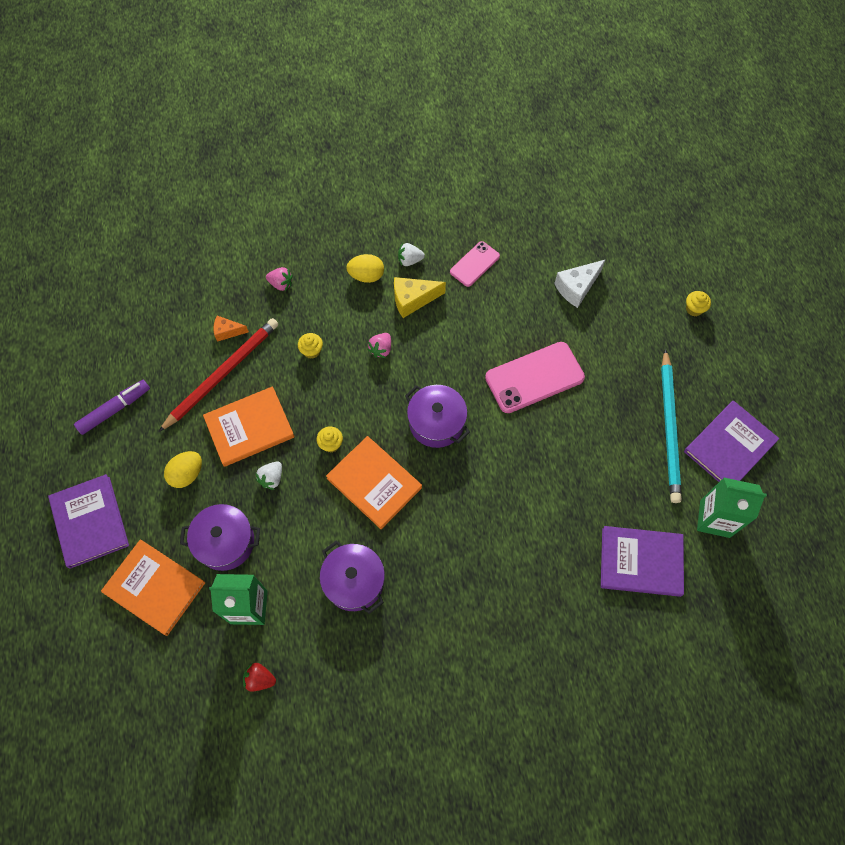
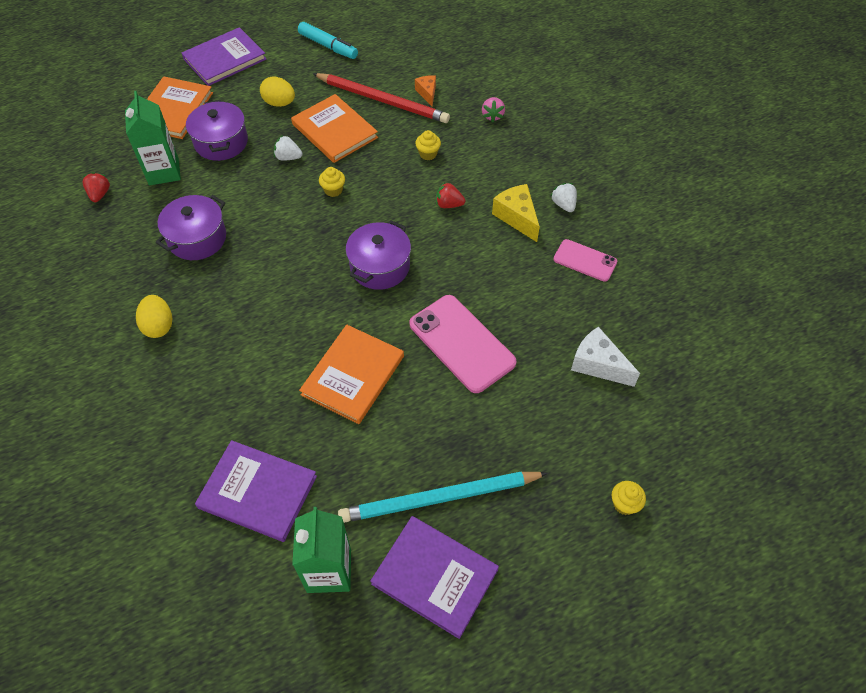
camera: 75 degrees right, 10 degrees down
(115, 409) = (328, 46): purple marker -> turquoise marker
(366, 276) = (529, 175): yellow egg -> yellow egg (159, 326)
(374, 483) = (300, 231): orange book -> orange book (353, 375)
(381, 349) = (449, 204): pink strawberry -> red strawberry
(641, 561) = (258, 492): purple book -> purple book turned 60 degrees counterclockwise

